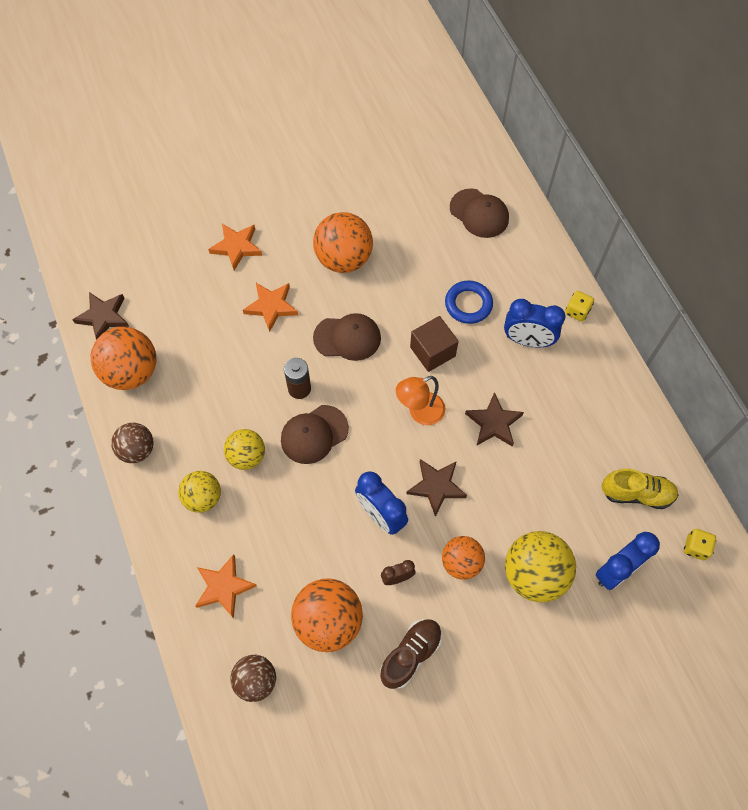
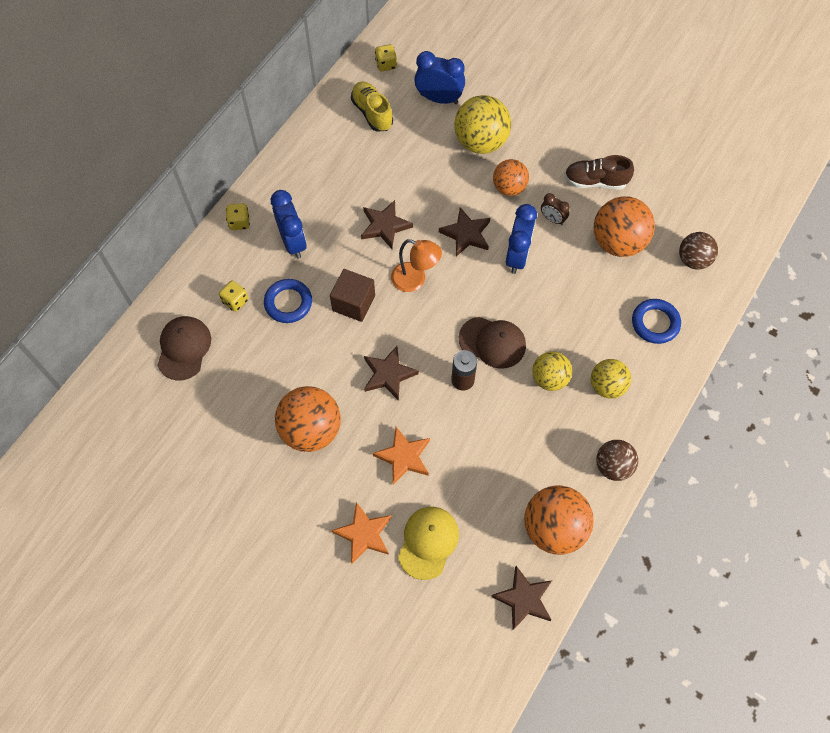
camera: 125 degrees left, 0 degrees up
(195, 283) = (428, 542): none -> yellow cap
(224, 587) = (655, 323): orange star -> blue ring
(347, 338) = (388, 374): brown cap -> brown star
(498, 268) = (235, 301): none -> yellow dice

